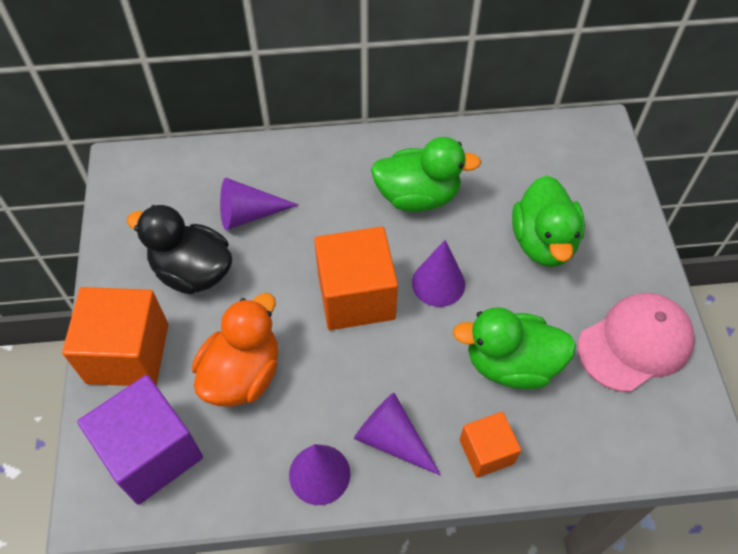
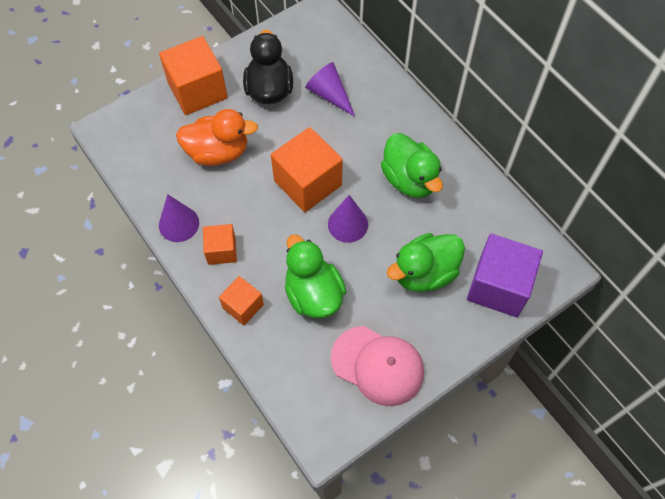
camera: 60 degrees right, 5 degrees up
(151, 453) = (146, 136): purple cube -> purple cube (498, 286)
(392, 439) = (221, 251): purple cone -> orange cube

